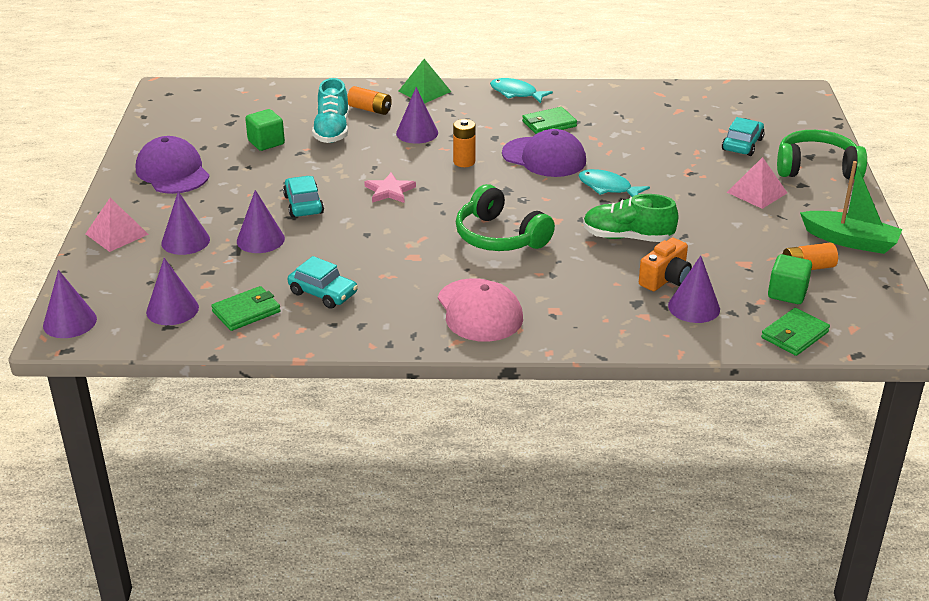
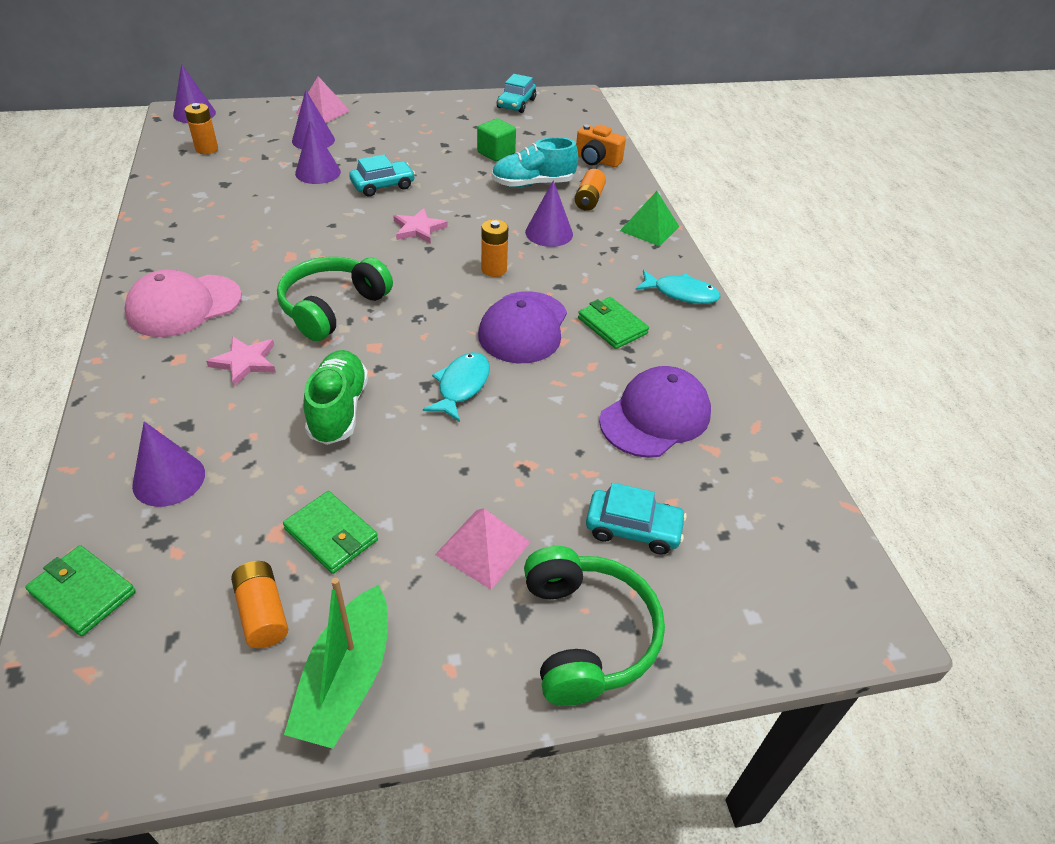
camera: 75 degrees right, 10 degrees up
(172, 172) = (428, 119): purple cap -> purple cap (655, 416)
(172, 309) = (207, 149): purple cone -> orange battery
(246, 312) = (199, 181): green wallet -> green wallet (331, 535)
(323, 293) = (225, 213): turquoise car -> turquoise car (516, 104)
(516, 93) = (681, 293): turquoise fish -> turquoise fish turned 90 degrees clockwise
(565, 278) = (245, 362): none -> pink star
(665, 279) = (238, 449): orange camera -> orange camera (596, 160)
(787, 293) = (192, 585): green cube -> none

